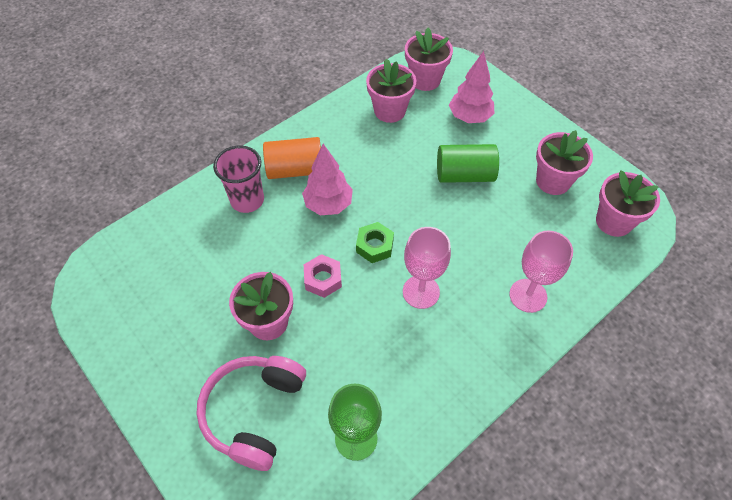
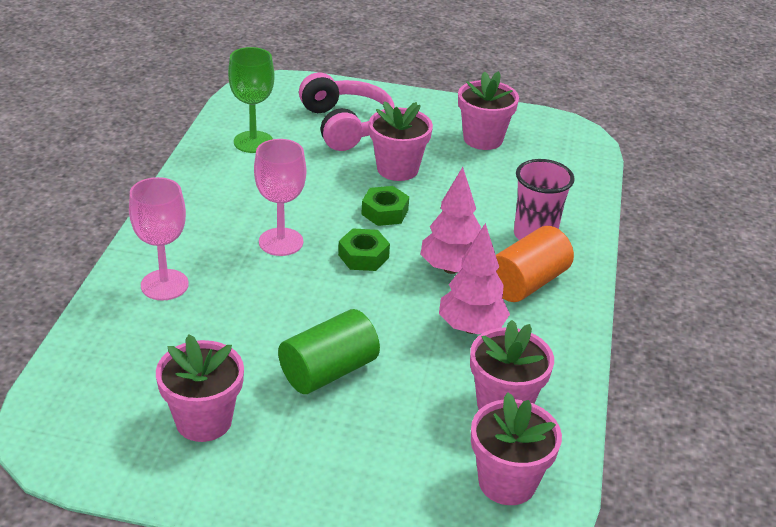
camera: 140 degrees right, 20 degrees down
(323, 279) = (385, 212): pink nut -> green nut
(469, 117) = (387, 455): pink tree -> pink tree (471, 328)
(613, 221) = (92, 407): pink flower pot -> pink flower pot (483, 139)

